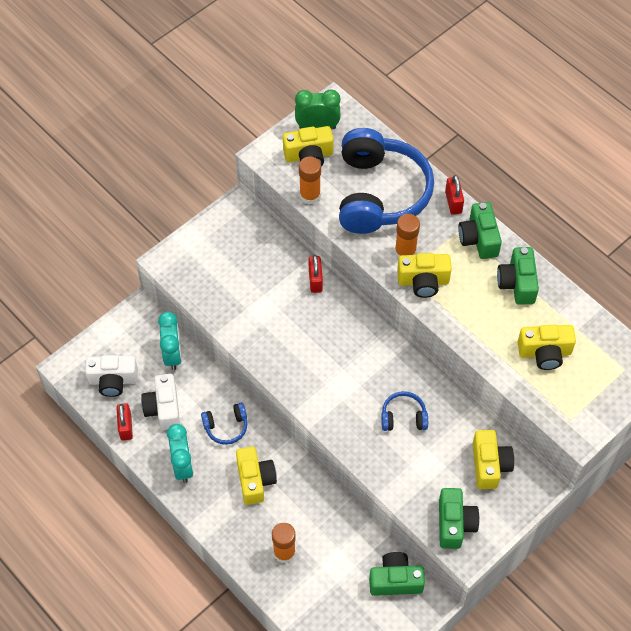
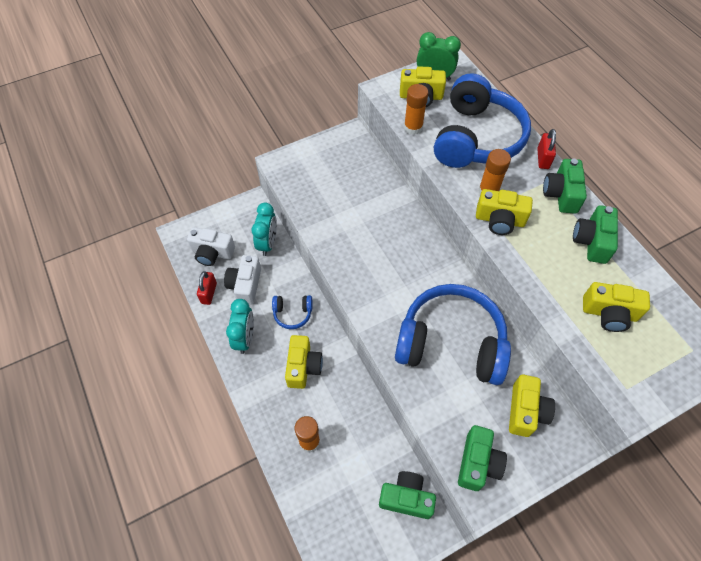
camera: 15 degrees right, 0 degrees up
(315, 280) = (401, 205): red padlock -> none
(403, 417) = (451, 343): blue headphones -> blue headphones, size x2.35

